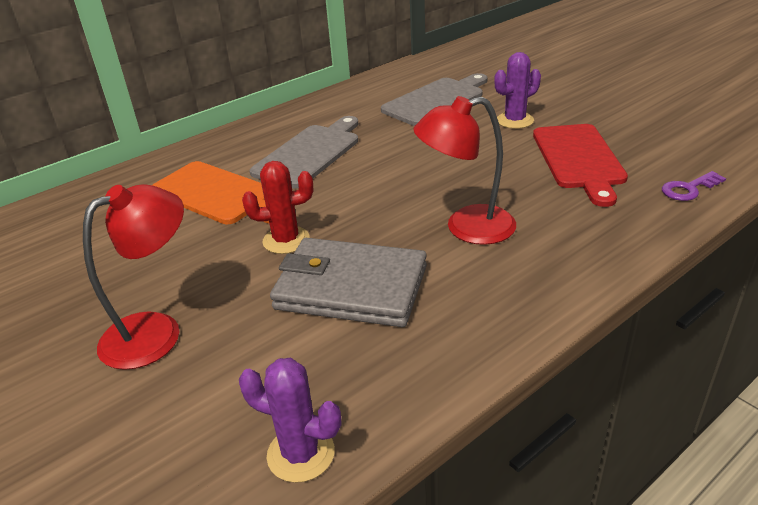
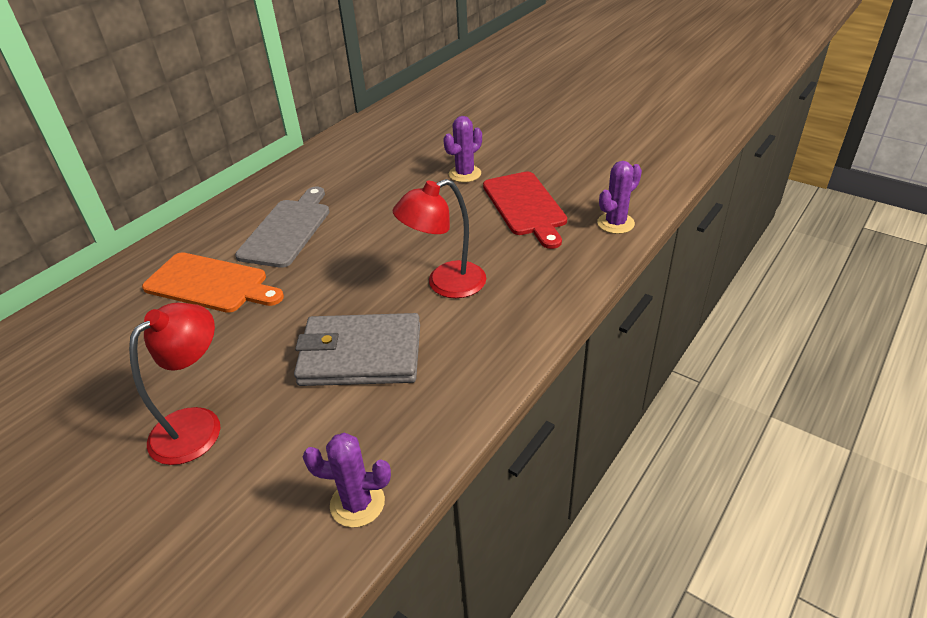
camera: 15 degrees left, 5 degrees up
(286, 240) = (290, 319): red cactus -> none
(436, 100) = (391, 160): grey cutting board -> none
(688, 189) = (615, 223): purple key -> purple cactus

